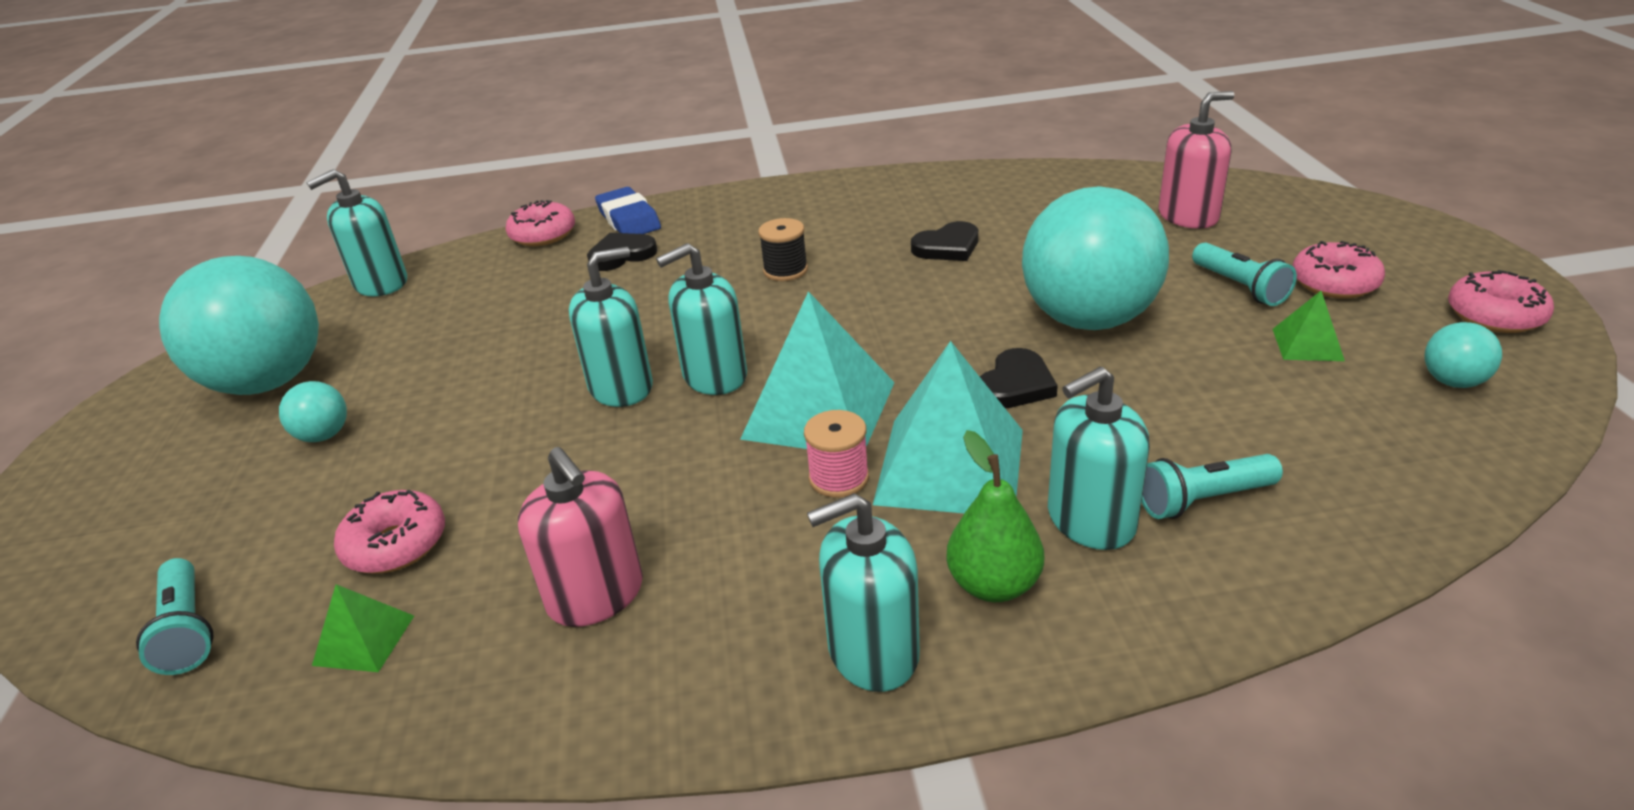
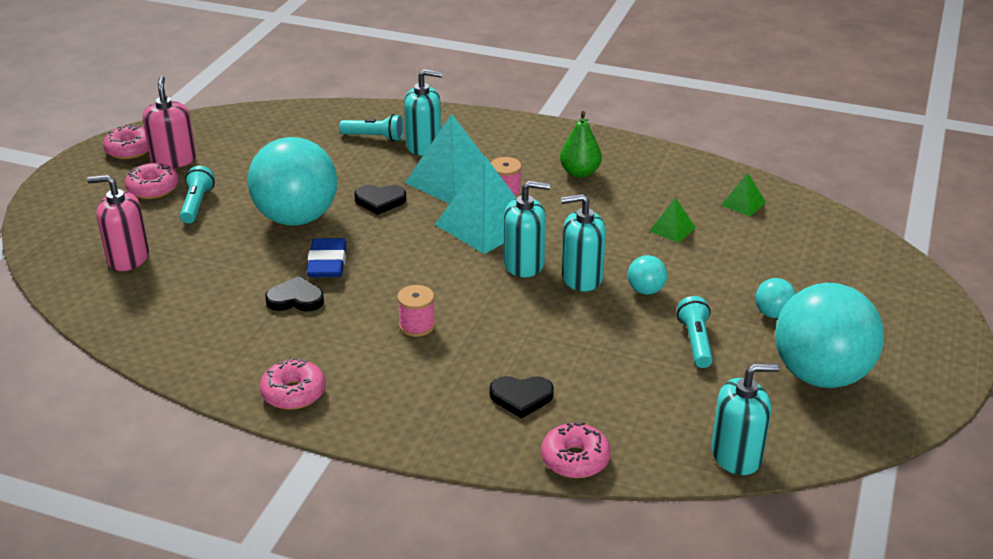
camera: 155 degrees left, 0 degrees up
(187, 630) = (828, 233): turquoise flashlight -> turquoise flashlight (695, 342)
(396, 544) = (728, 236): pink donut -> pink donut (293, 393)
(596, 595) = (639, 187): pink soap dispenser -> pink soap dispenser (173, 160)
(629, 219) = (490, 444): blue eraser -> blue eraser (327, 263)
(785, 270) = (417, 325): black spool -> pink spool
(872, 652) = (545, 139): turquoise soap dispenser -> none
(993, 584) = (484, 141): green pear -> green pear (580, 173)
(1015, 385) = (380, 201): black heart -> black heart turned 150 degrees counterclockwise
(1307, 344) = (228, 169): green pyramid -> green pyramid (672, 229)
(1453, 382) = (208, 136): turquoise ball -> turquoise ball (645, 290)

